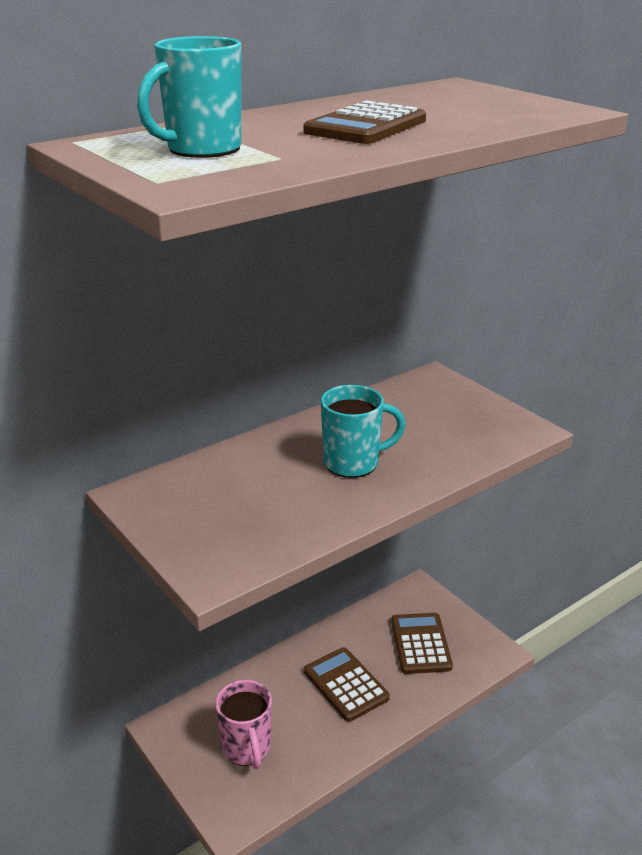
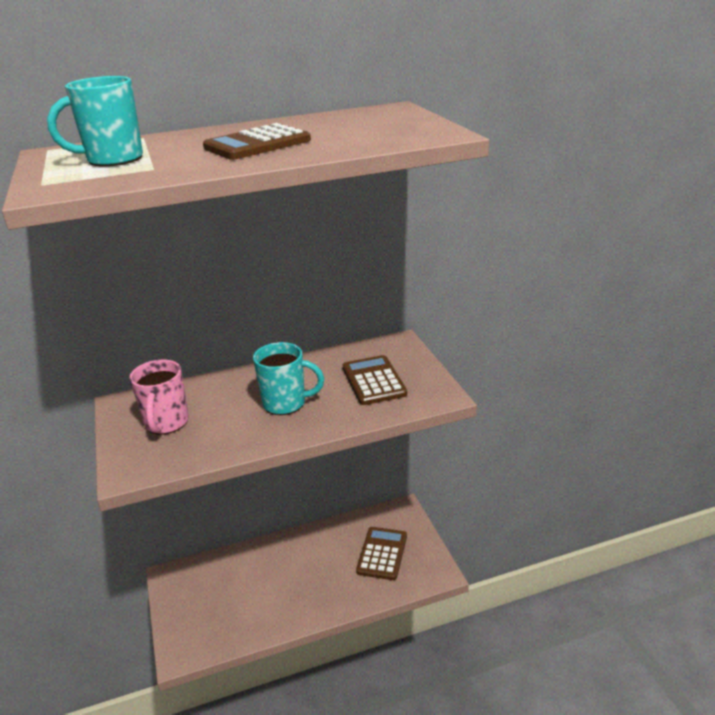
camera: 20 degrees right, 0 degrees up
(247, 748) = (216, 604): pink mug -> pink mug (166, 423)
(345, 684) = (309, 573): brown calculator -> brown calculator (373, 381)

